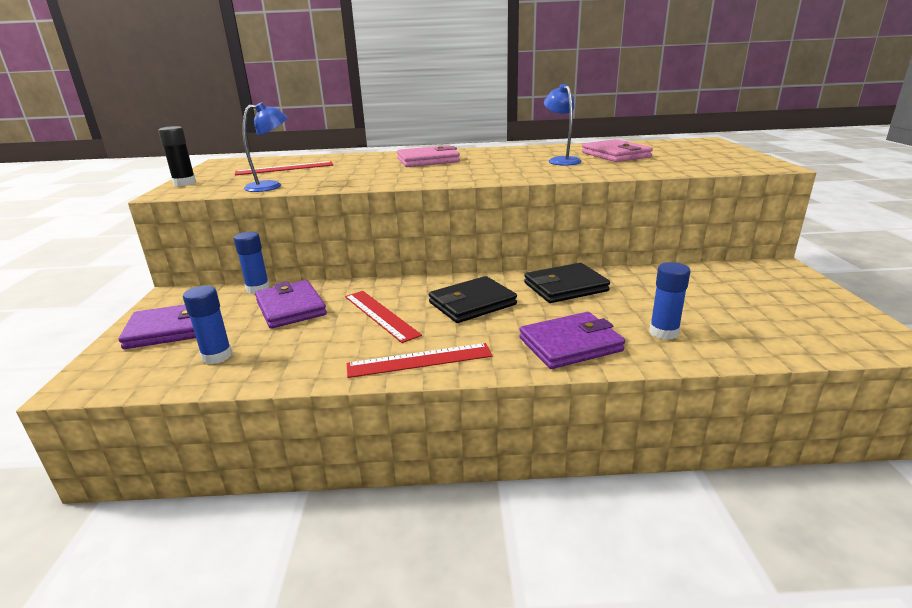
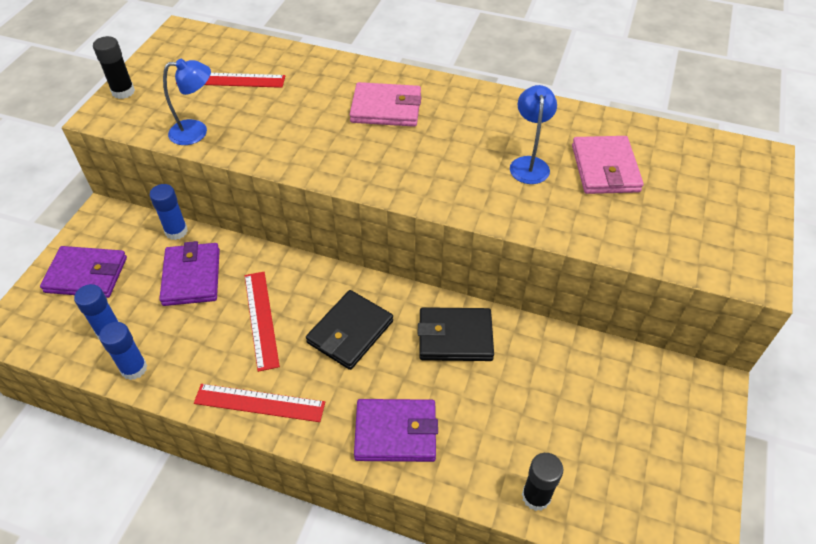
camera: 20 degrees right, 25 degrees up
(472, 304) = (350, 332): black wallet -> black wallet turned 45 degrees counterclockwise
(663, 332) = (492, 449): blue glue stick -> blue glue stick (134, 368)
(732, 347) = (536, 496): none -> black glue stick

